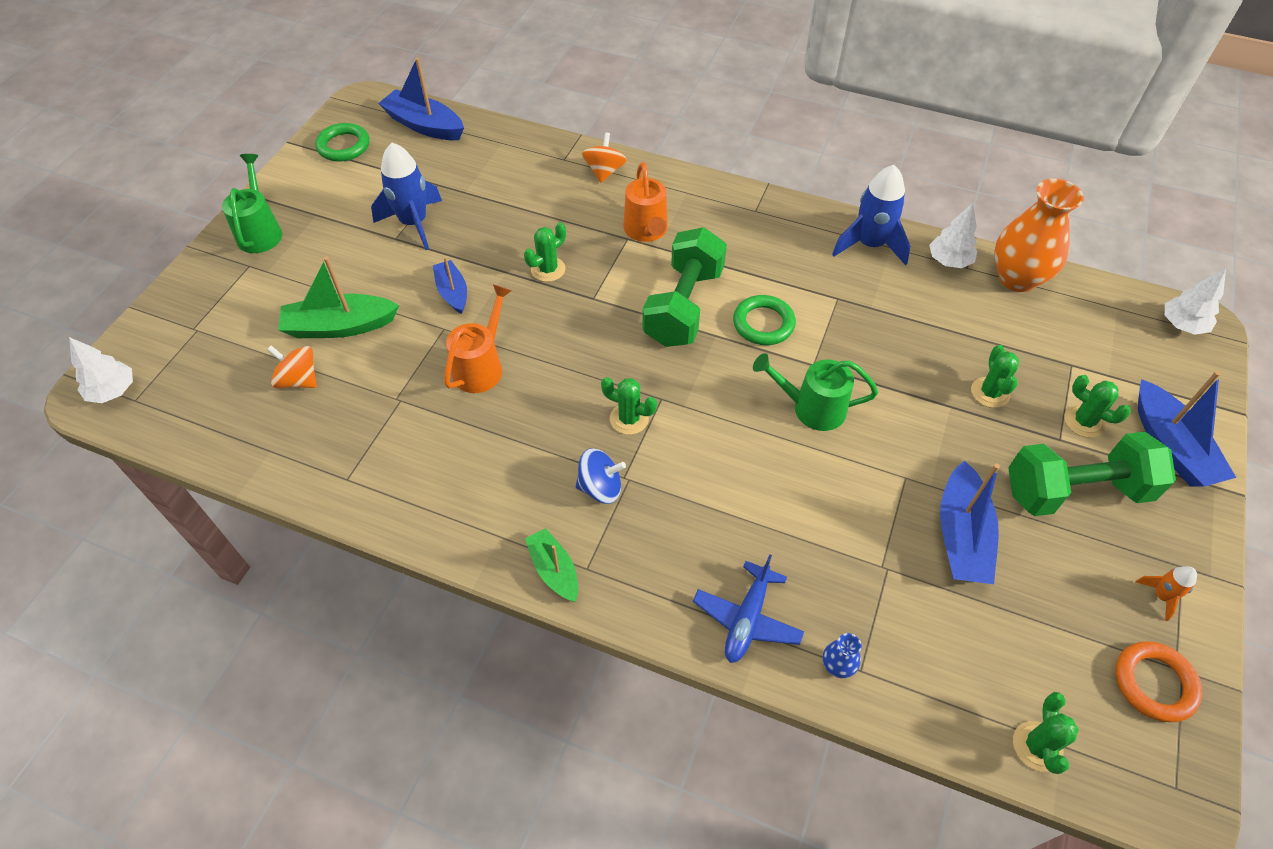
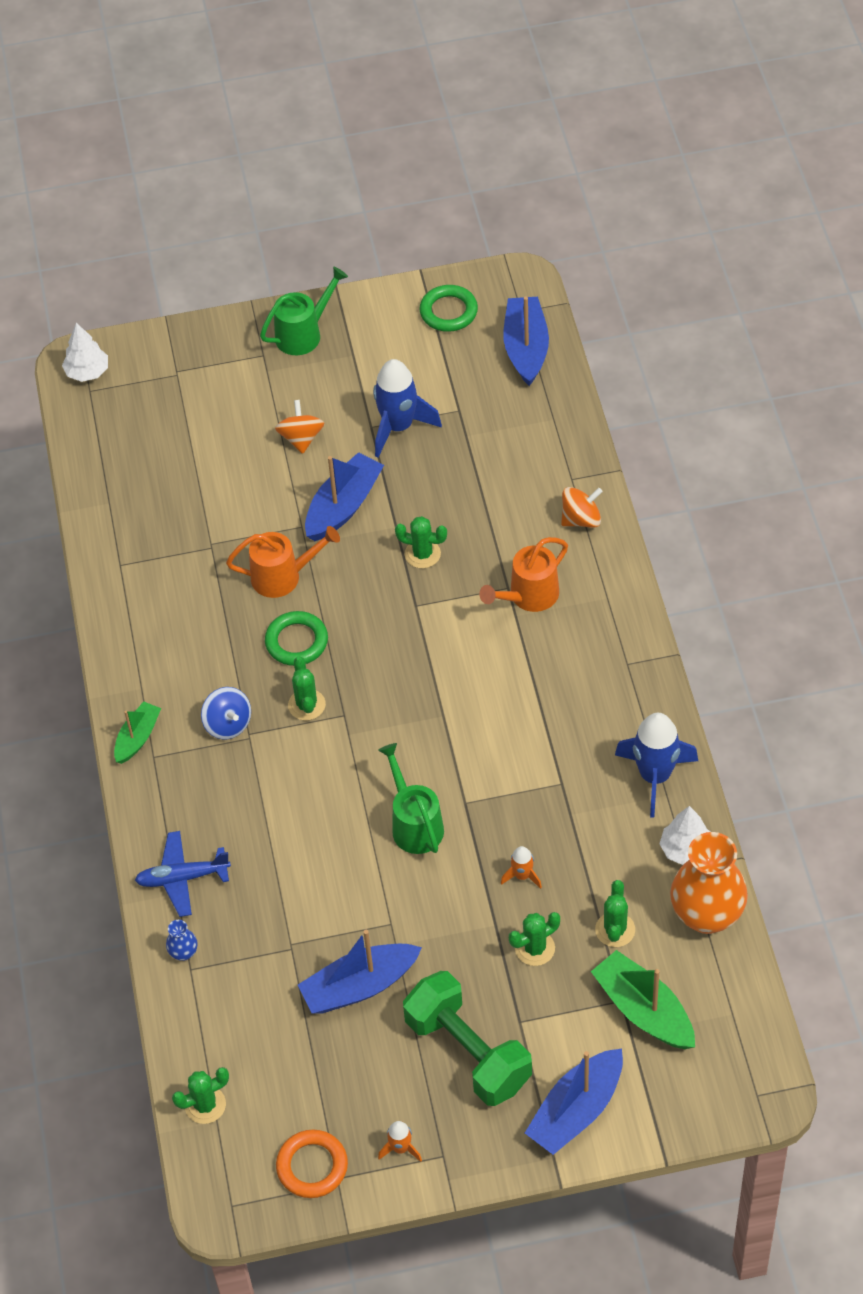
camera: 60 degrees right, 0 degrees up
(299, 380) = (181, 472): orange spinning top -> orange spinning top (301, 438)
(340, 326) = (250, 459): green boat -> green boat (644, 1010)
(453, 292) = (343, 506): blue boat -> blue boat, size x1.63
(683, 306) = (458, 674): green dumbbell -> none
(763, 323) = (484, 743): green ring -> green ring (296, 641)
(912, 365) = (522, 876): none -> orange rocket
(1084, 421) = (555, 1033): green cactus -> green cactus (615, 930)
(1182, 325) = (751, 1076): white tree -> none

